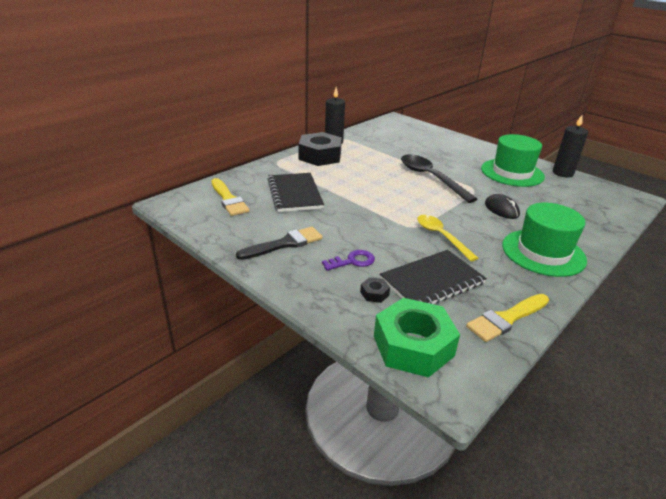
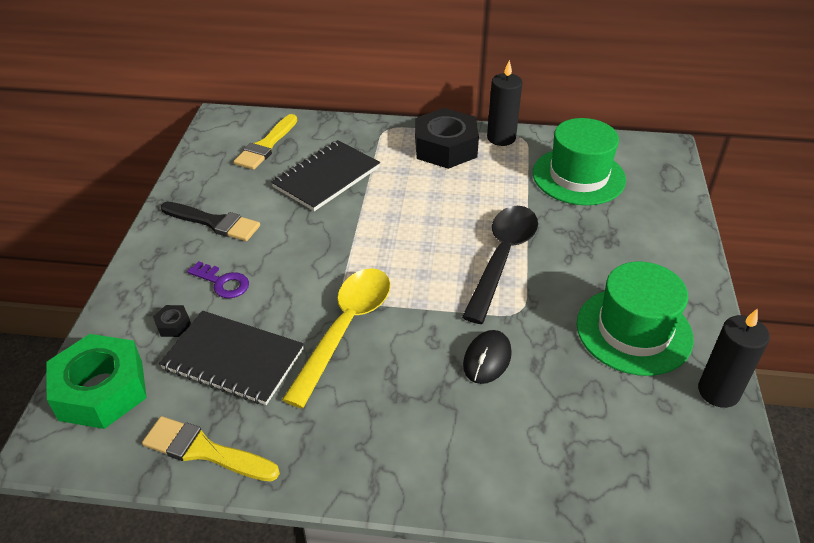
camera: 55 degrees right, 10 degrees up
(441, 236) = (345, 329): yellow spoon -> yellow spoon, size x1.50
(543, 252) = (400, 441): green hat -> green hat (578, 176)

